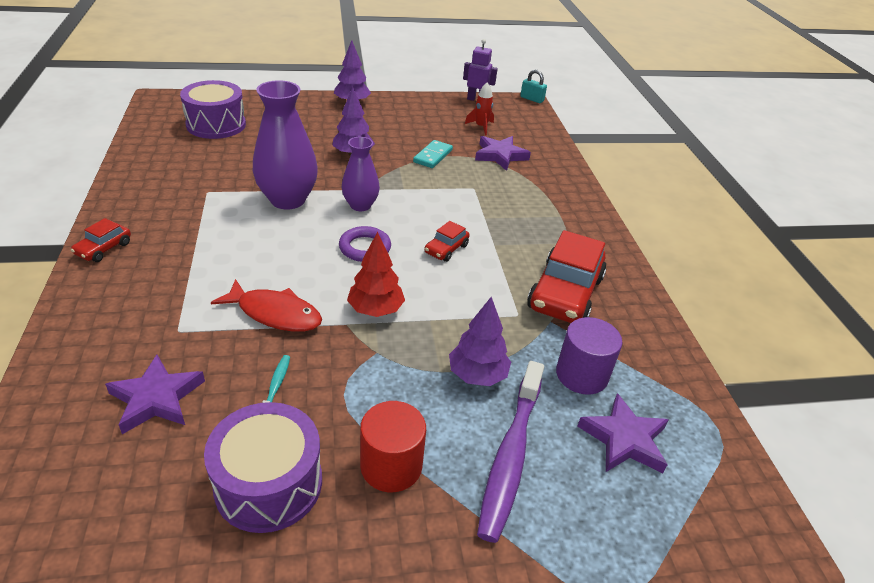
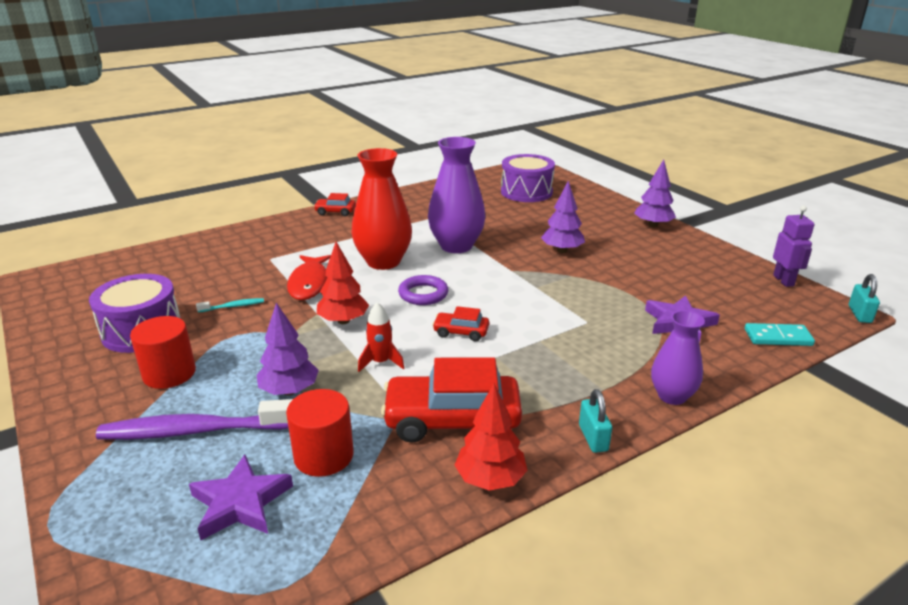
camera: 70 degrees right, 10 degrees down
(156, 398) = (204, 273): purple star -> none
(275, 251) = (383, 262): none -> red vase
(360, 205) = (484, 275): purple vase -> purple vase (672, 396)
(433, 156) = (617, 286): turquoise domino -> turquoise domino (778, 337)
(481, 127) = (724, 297): red rocket -> red rocket (381, 362)
(581, 375) = (323, 456): purple cylinder -> red cylinder
(610, 241) = (593, 438): none -> turquoise padlock
(637, 298) = (490, 479): none -> red tree

